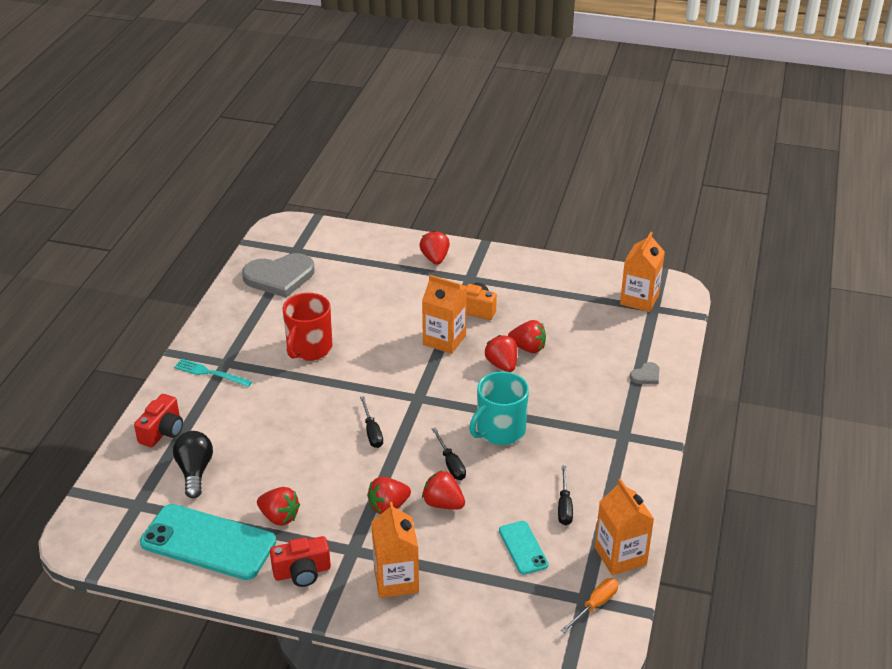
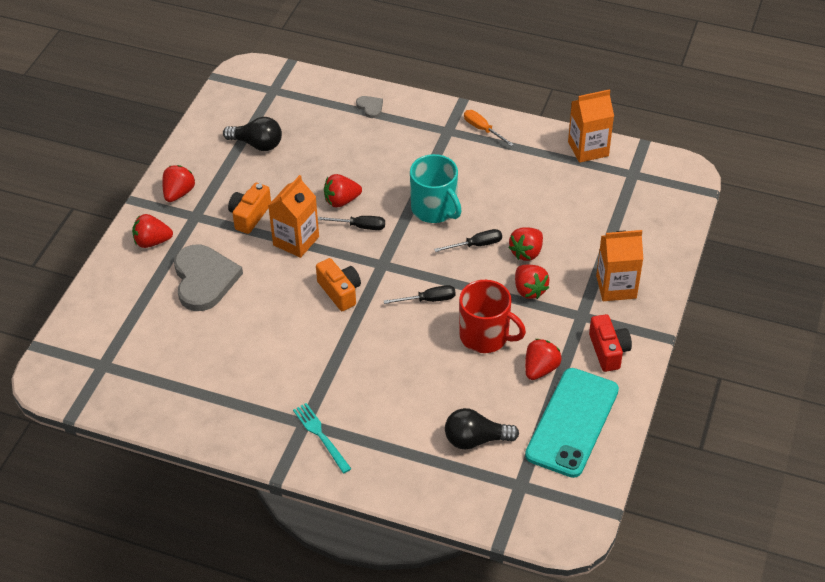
camera: 85 degrees left, 10 degrees up
(162, 431) = (412, 473): red camera -> none
(210, 373) = (321, 436): turquoise fork -> turquoise fork turned 120 degrees clockwise
(279, 277) = (154, 379): grey heart -> grey heart (204, 279)
(309, 348) = (292, 350): red mug -> red mug (485, 336)
(380, 372) = (340, 292): none -> orange camera
(523, 548) = (579, 205): turquoise phone -> none
(528, 348) = (319, 181): red strawberry -> red strawberry (178, 193)
(564, 506) = (532, 176): black screwdriver -> black screwdriver (359, 226)
(571, 305) = (257, 144): none -> black light bulb
(595, 605) = (639, 168): orange screwdriver -> orange screwdriver (482, 129)
(639, 299) = (258, 97): orange carton -> none

